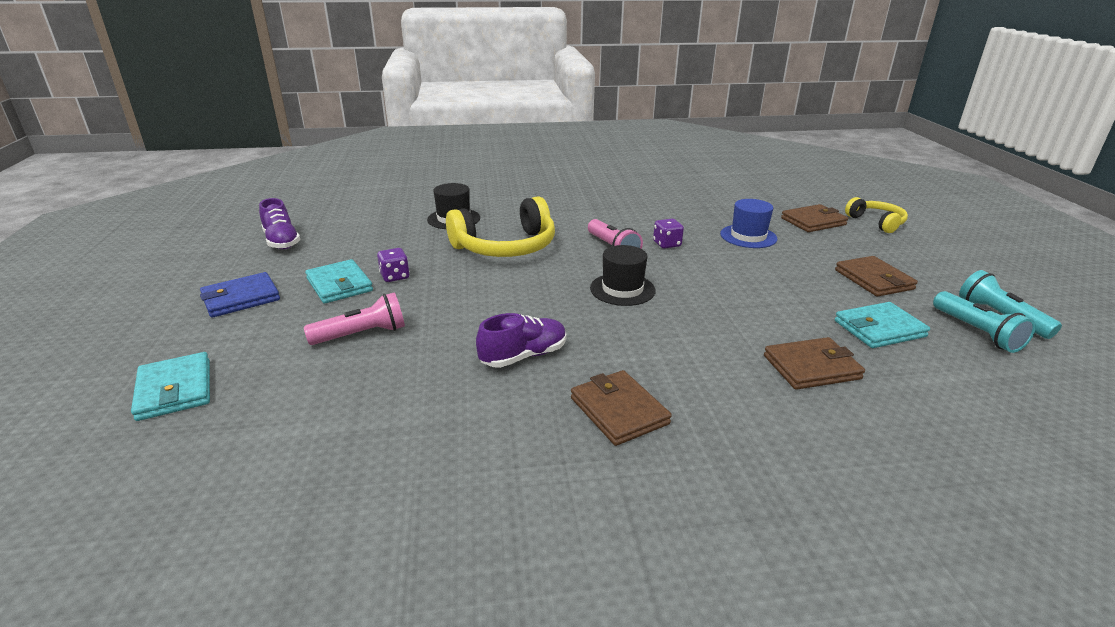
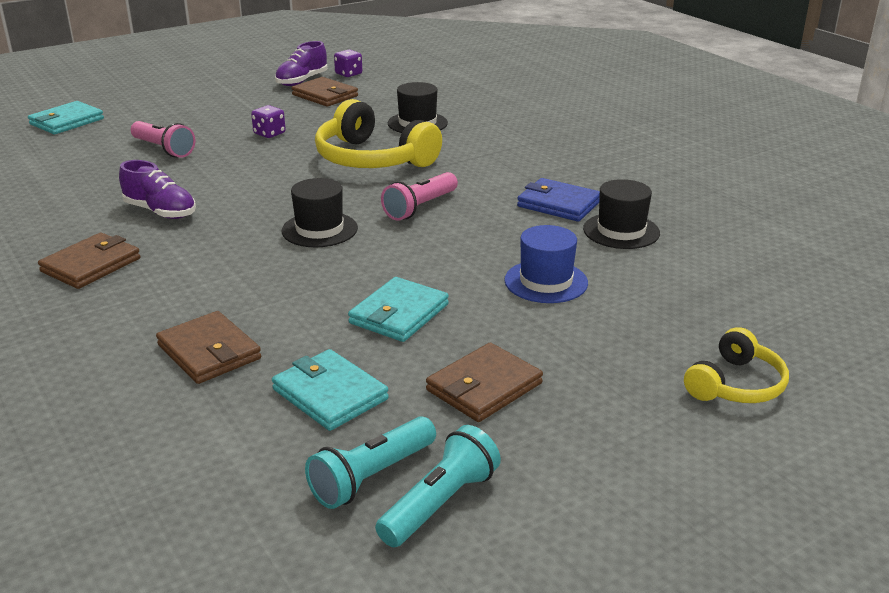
camera: 65 degrees right, 0 degrees up
(241, 298) = (195, 99): blue wallet -> blue wallet (559, 204)
(339, 285) = (239, 120): turquoise wallet -> turquoise wallet (399, 314)
(667, 244) = (463, 234): purple dice -> purple dice (348, 74)
(692, 204) = (621, 231): none -> black hat
(813, 221) = (666, 326): brown wallet -> brown wallet (325, 95)

